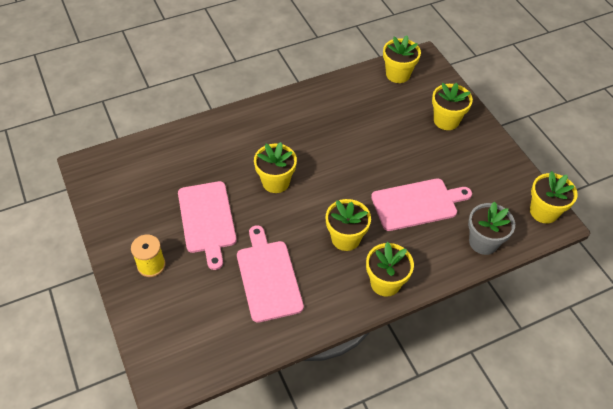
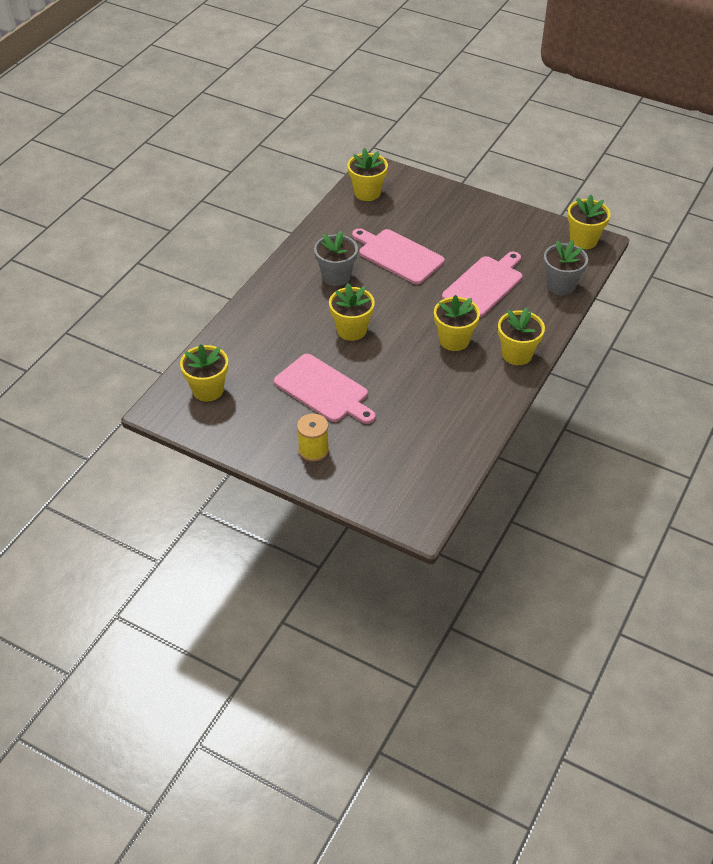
camera: 35 degrees left, 5 degrees down
(268, 277) = (422, 402): pink cutting board -> pink cutting board (398, 255)
(307, 131) = (336, 276): none -> grey flower pot
(446, 120) = (444, 210): yellow flower pot -> yellow flower pot (208, 390)

